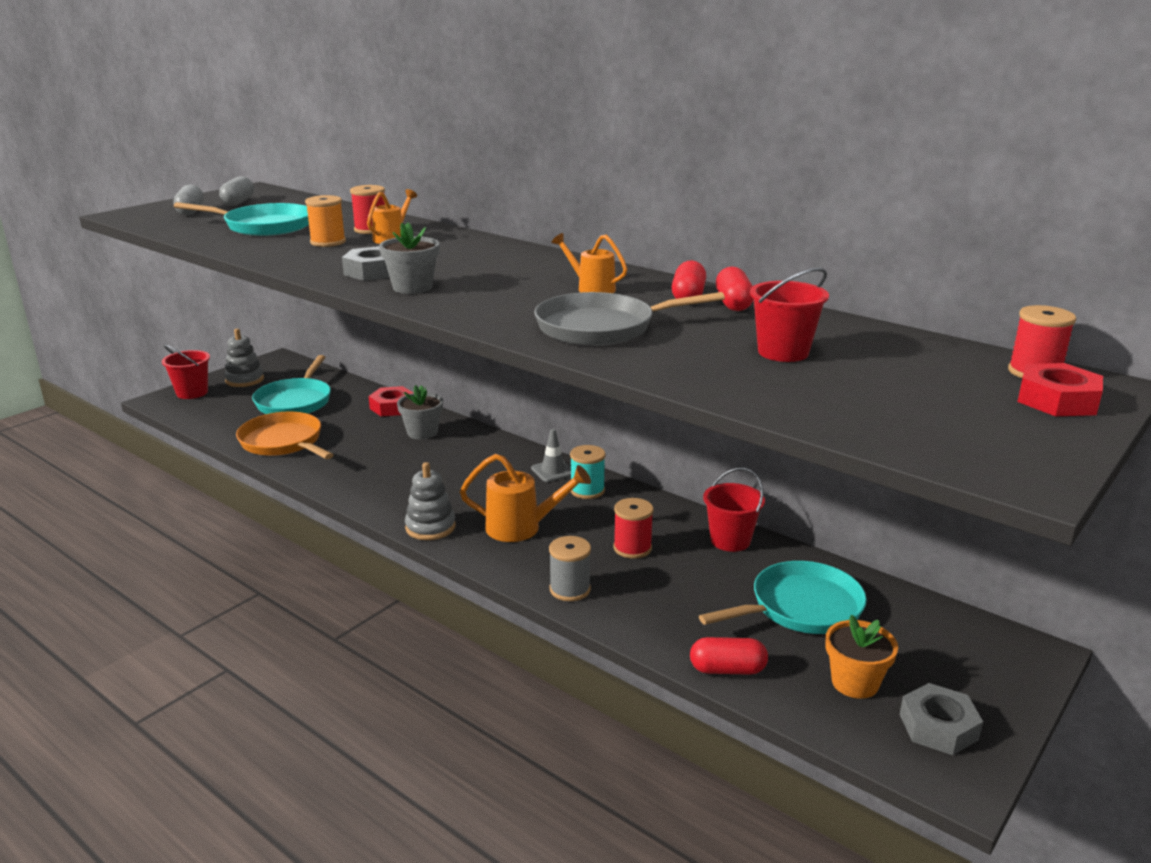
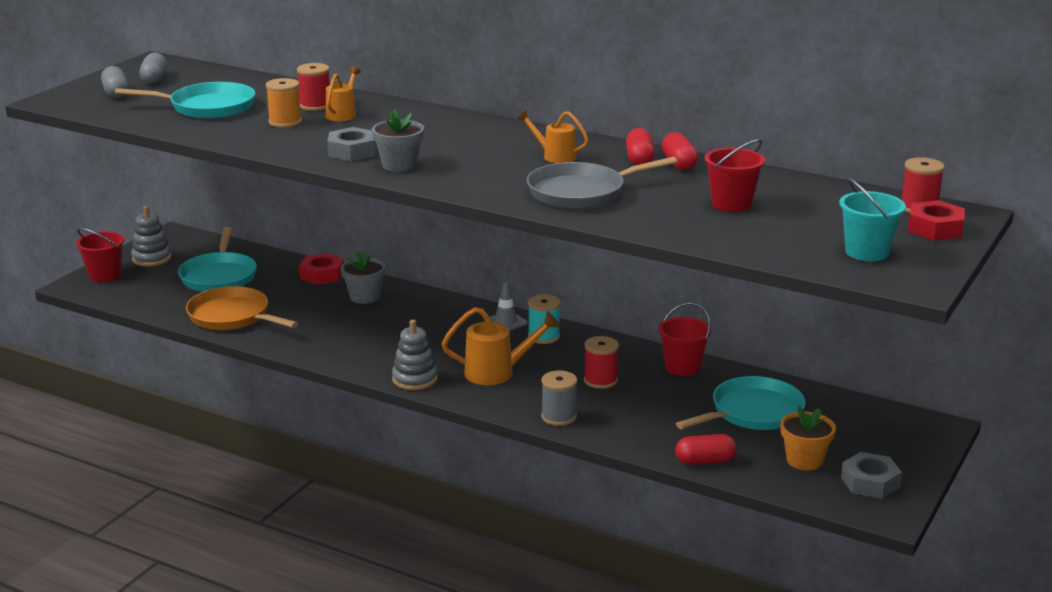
camera: 10 degrees left, 0 degrees up
(956, 426) = (867, 252): none -> turquoise bucket

